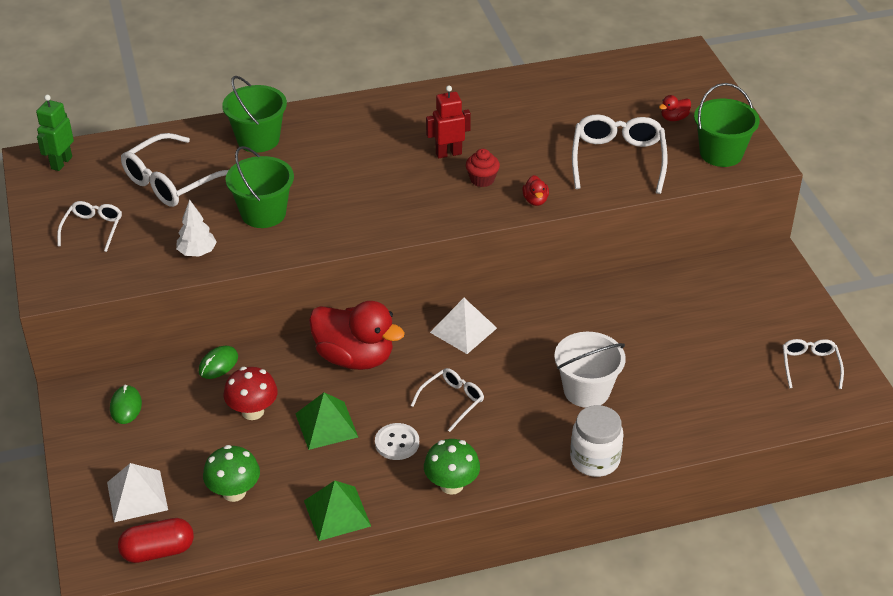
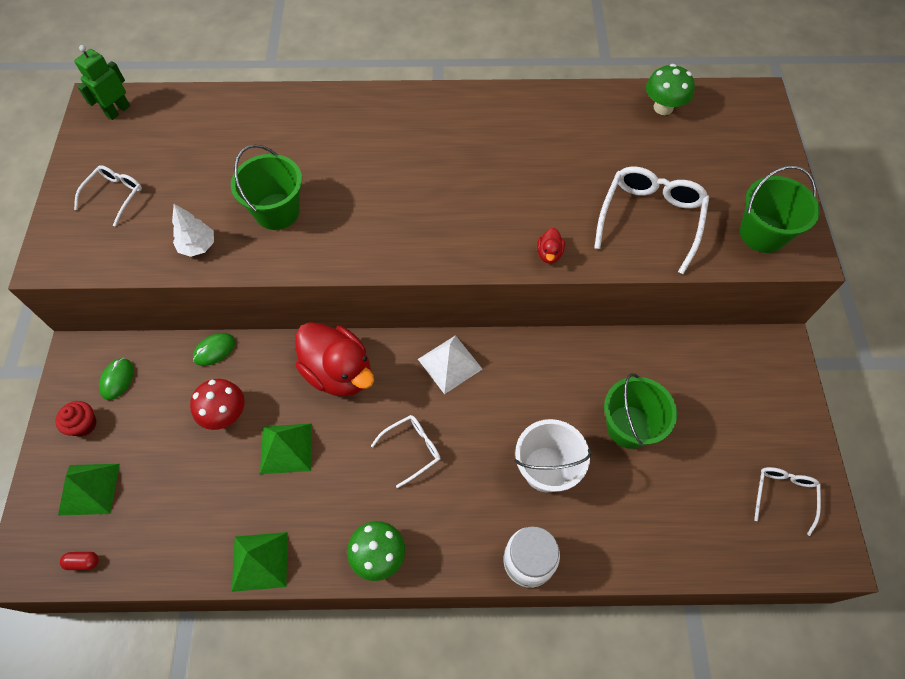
camera: 15 degrees right, 20 degrees up
(137, 496) = (89, 489): white pyramid -> green pyramid
(158, 551) = (83, 562): red capsule -> red capsule, size x0.50
(172, 181) = (208, 154): white glasses -> none
(234, 492) = (175, 508): green mushroom -> green mushroom (663, 107)
(258, 139) = (305, 120): green bucket -> green bucket (629, 427)
(397, 443) = (344, 488): white button -> none
(448, 153) = (480, 175): red robot -> none
(482, 179) = (503, 215): red cupcake -> red cupcake (84, 424)
(674, 118) = (724, 177): red duck -> none

